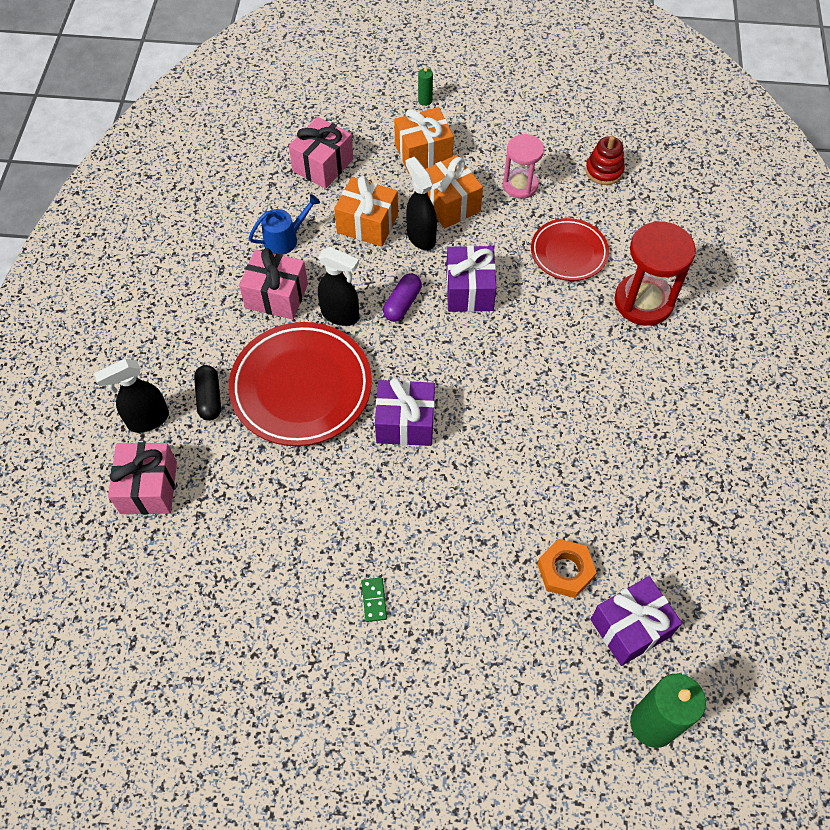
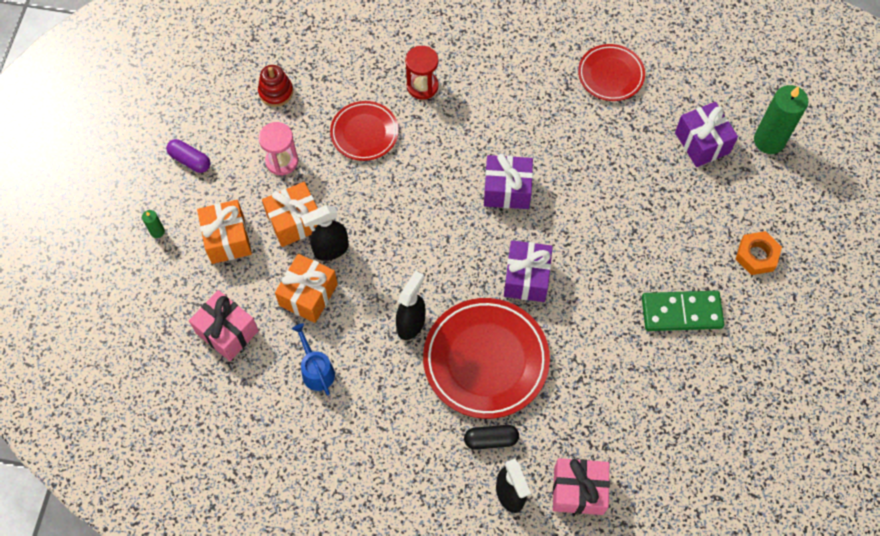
camera: 85 degrees left, 5 degrees up
(276, 296) = (383, 379): pink gift -> none
(374, 600) = (681, 312): green domino -> green domino, size x2.31
(402, 303) = (404, 271): purple capsule -> purple capsule (190, 160)
(469, 290) = (396, 215): purple gift -> purple gift (507, 190)
(565, 571) = (659, 178): orange nut -> orange nut (756, 255)
(643, 301) = (422, 86): red hourglass -> red hourglass, size x0.64
(711, 508) = (610, 75): none -> red plate

